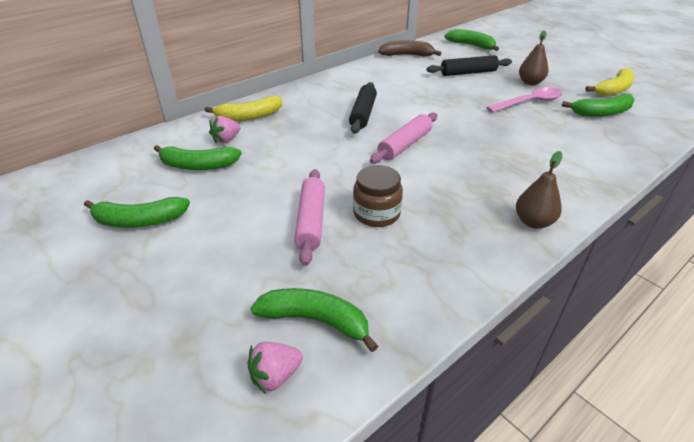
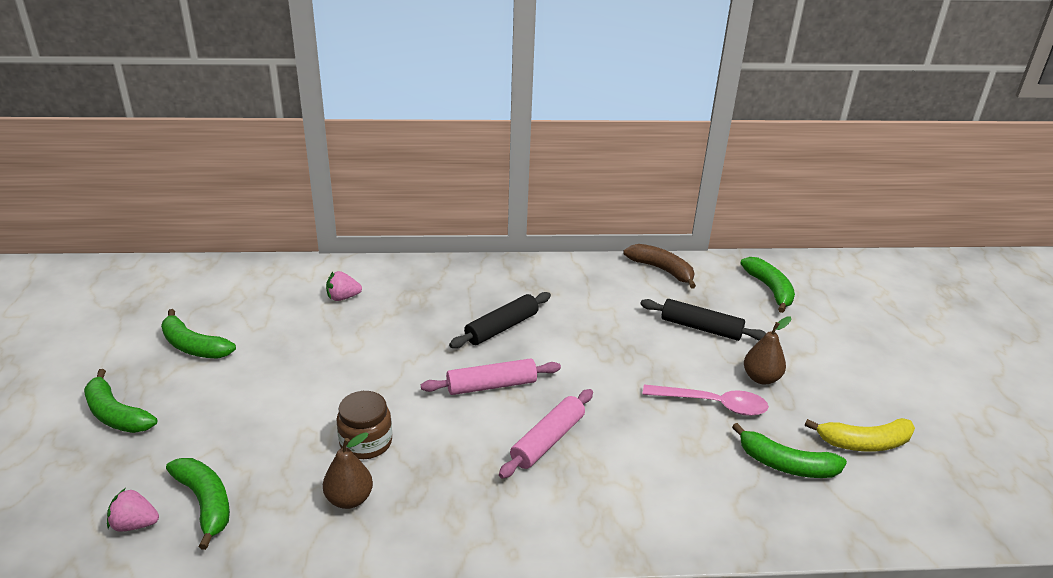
camera: 35 degrees right, 5 degrees down
(198, 165) = (290, 314): green banana -> green banana (116, 414)
(249, 116) = (392, 279): yellow banana -> none
(311, 221) = (306, 418): pink rolling pin -> pink rolling pin (547, 440)
(533, 222) = (489, 536): brown pear -> brown pear (349, 499)

